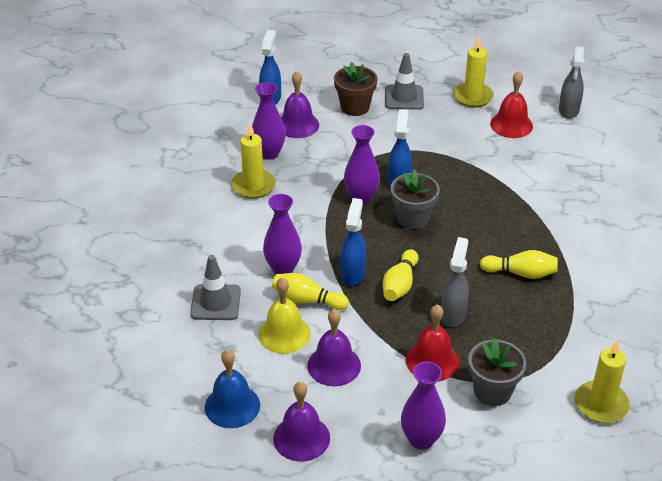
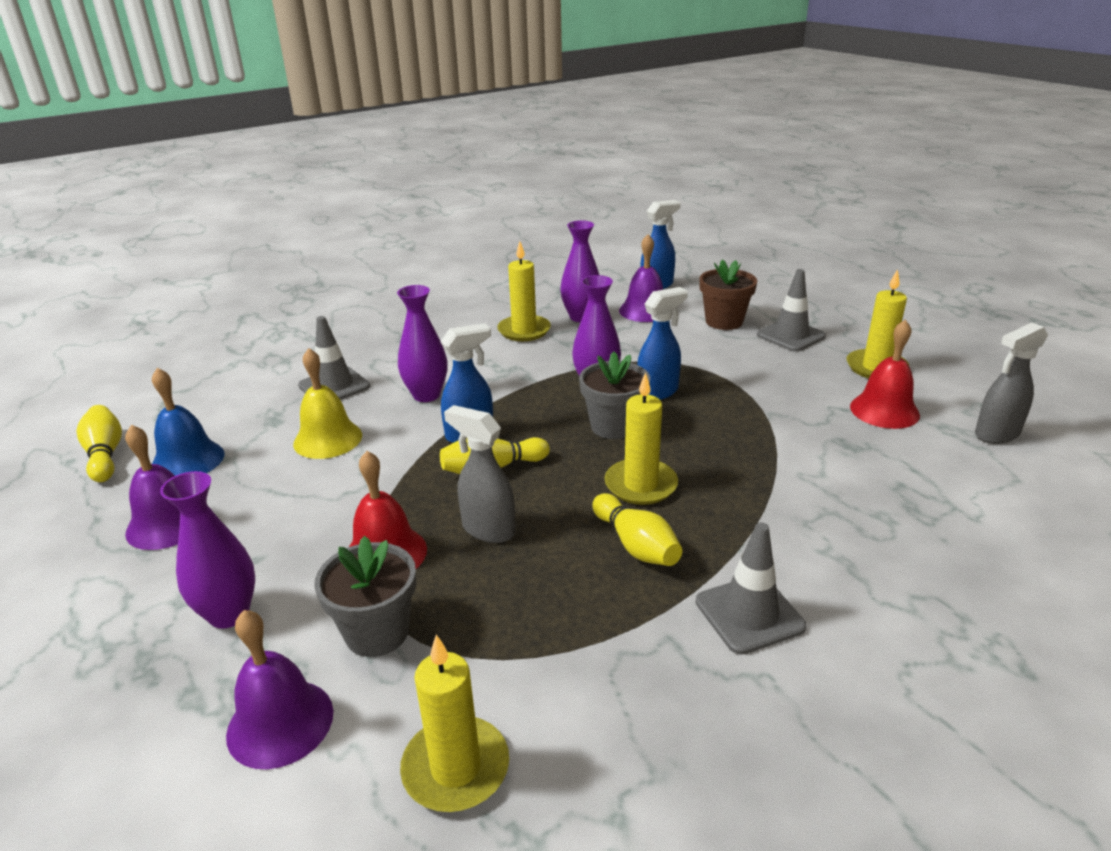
camera: 50 degrees right, 10 degrees down
(307, 300) = (395, 428): yellow bowling pin -> yellow bowling pin (105, 455)
(334, 365) = (307, 490): purple bell -> purple bell (280, 723)
(453, 314) = (488, 529): grey spray bottle -> grey spray bottle turned 120 degrees counterclockwise
(476, 242) = (641, 485): none -> yellow candle
(600, 270) = (749, 614): none -> grey traffic cone

